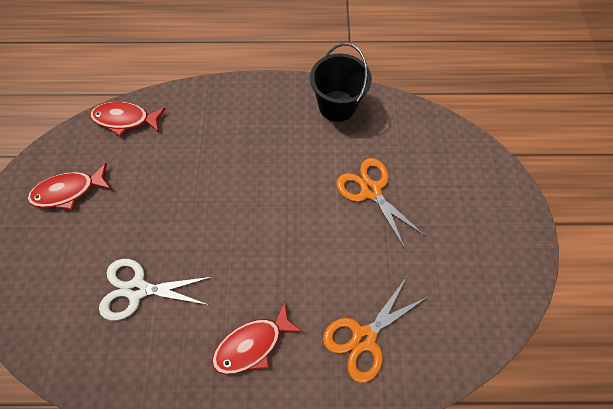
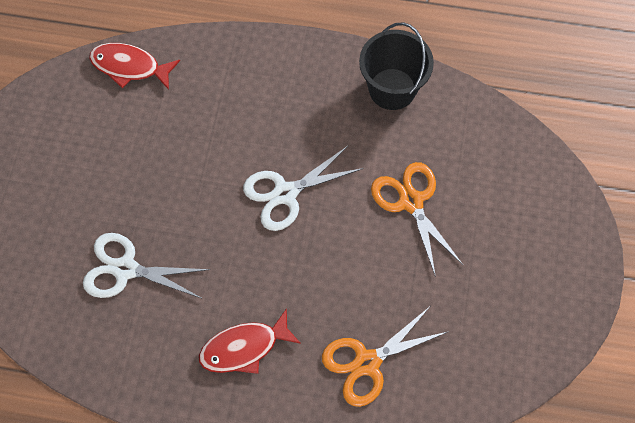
camera: 10 degrees right, 0 degrees up
(69, 191) = (57, 145): red fish -> none
(267, 200) = (285, 193): none -> white scissors

